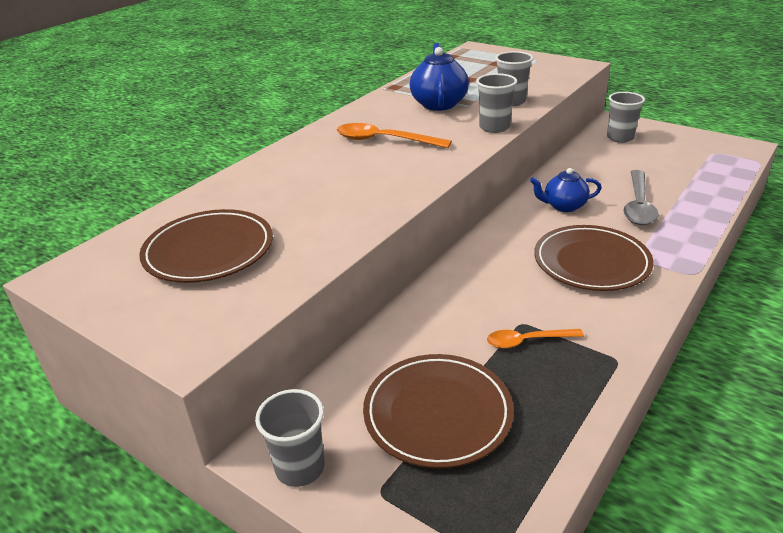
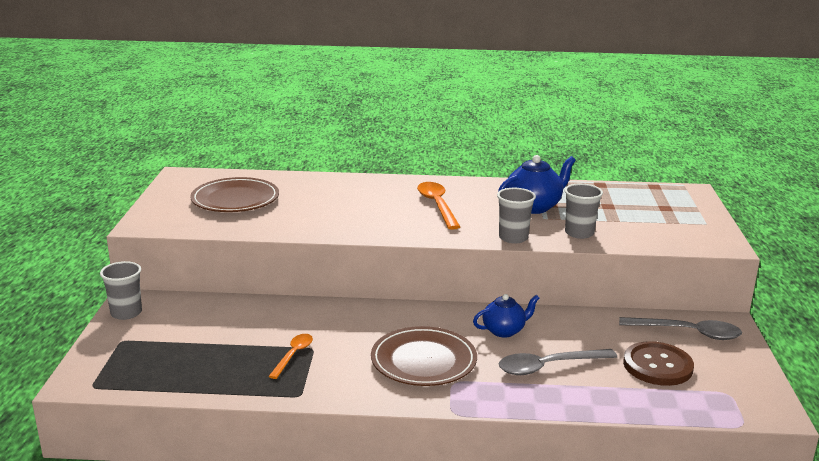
camera: 55 degrees right, 10 degrees down
(437, 413) = (196, 341): brown plate -> none
(527, 341) = (293, 355): orange spoon -> orange spoon turned 60 degrees clockwise
(564, 206) = (504, 331): blue teapot -> blue teapot turned 105 degrees clockwise
(620, 138) = (687, 333): grey cup -> grey spoon
(662, 163) = (657, 366): none -> brown button

